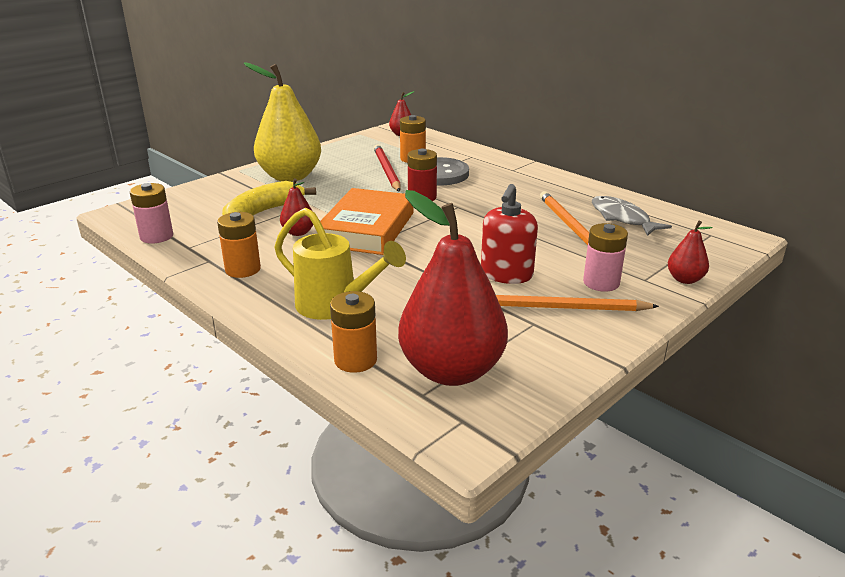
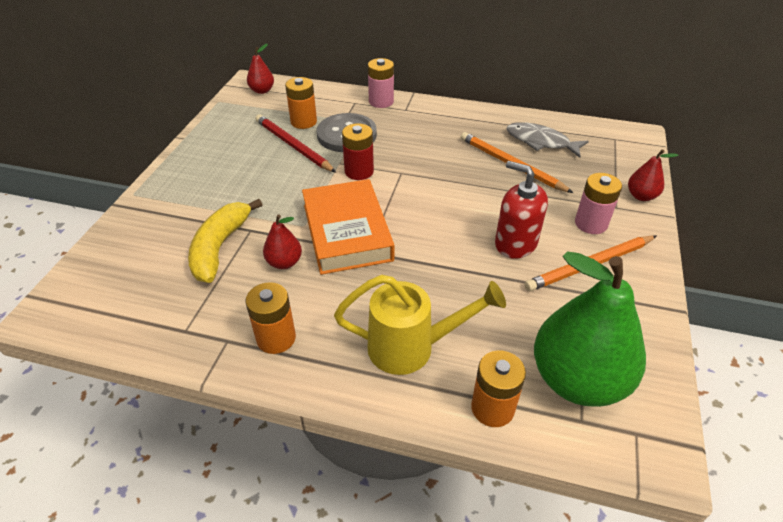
camera: 30 degrees left, 15 degrees up
(156, 236) = (131, 330): pink battery -> pink battery (381, 101)
(290, 176) = (201, 185): yellow pear -> none
(451, 371) = (577, 380): red pear -> green pear
(506, 274) = (515, 243): red soap dispenser -> red soap dispenser turned 135 degrees clockwise

